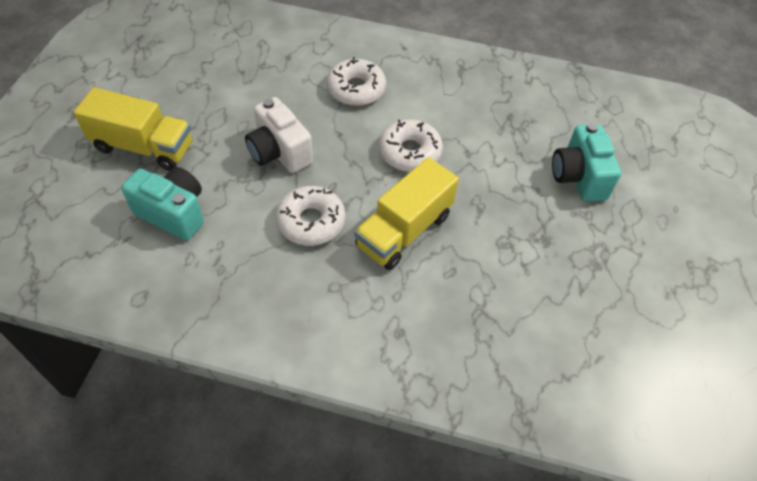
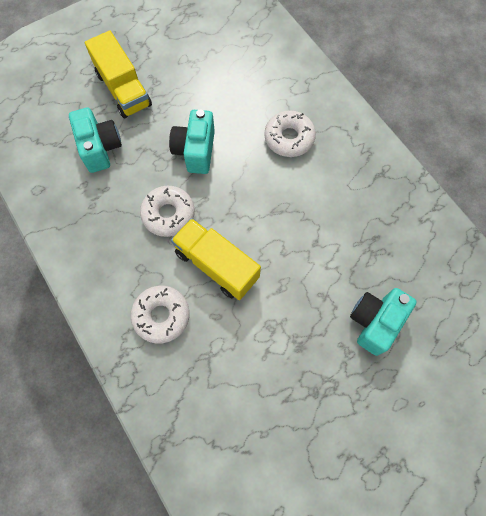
camera: 45 degrees right, 15 degrees up
(279, 153) = (195, 151): white camera -> turquoise camera
(404, 230) = (216, 265): yellow truck -> yellow truck turned 45 degrees clockwise
(410, 152) = (276, 212): white donut -> white donut (161, 316)

